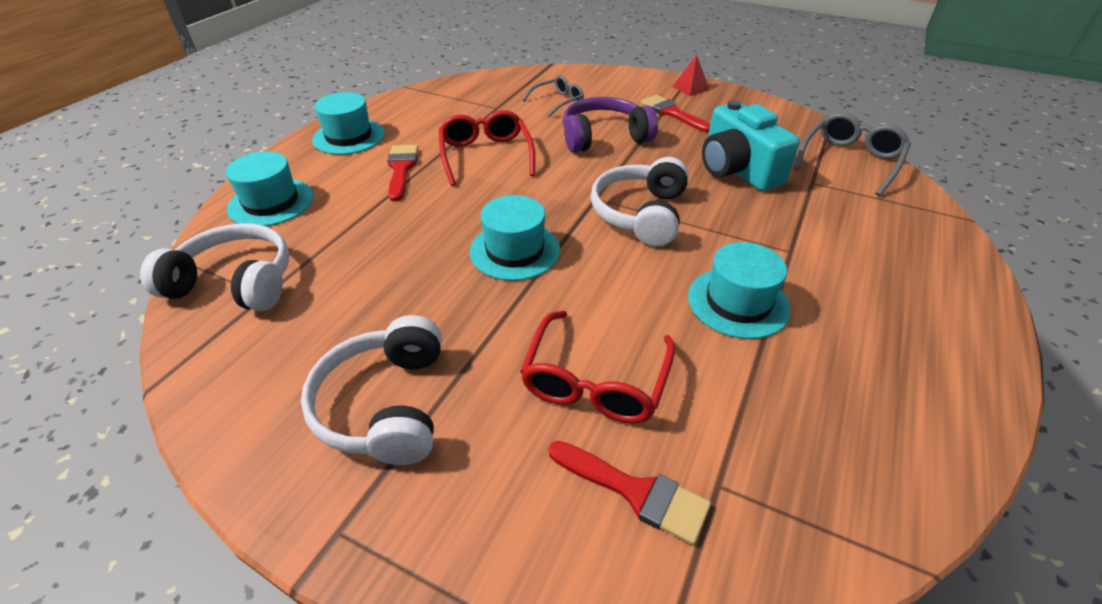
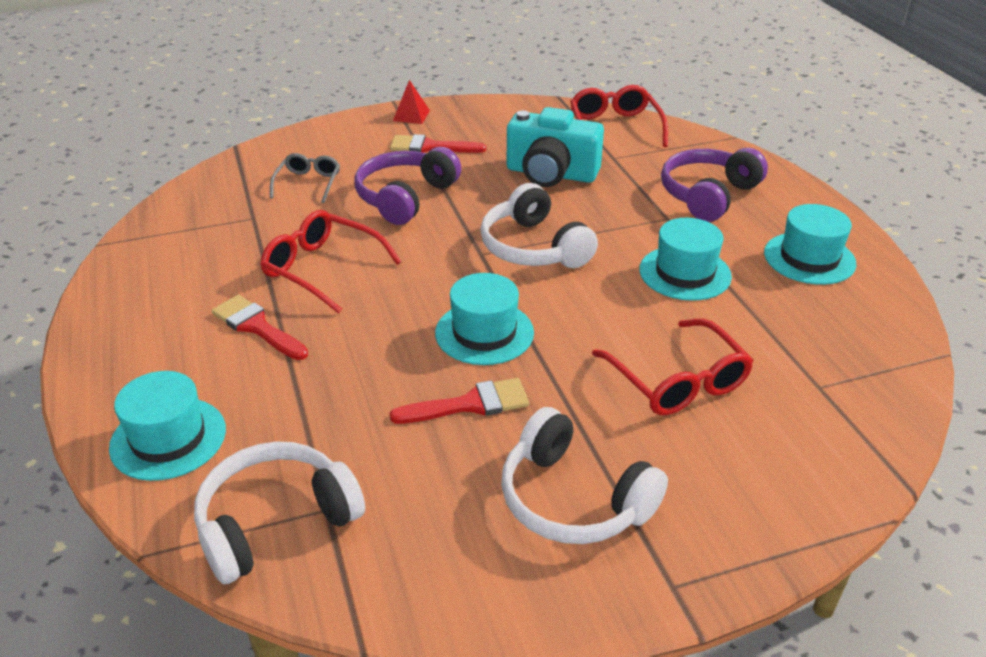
camera: 45 degrees left, 5 degrees down
(349, 137) = (133, 329): turquoise hat -> turquoise hat (809, 258)
(636, 492) = (789, 423): red brush -> red brush (470, 404)
(849, 161) = (615, 128): grey glasses -> red glasses
(863, 253) = (708, 195): none -> purple headphones

